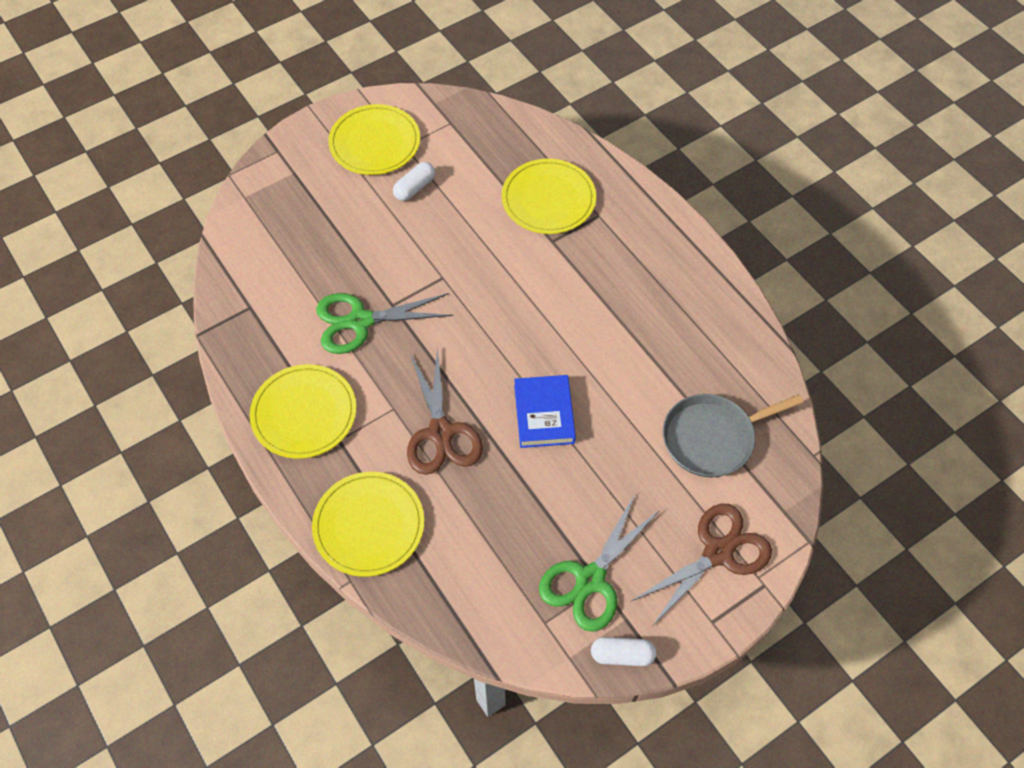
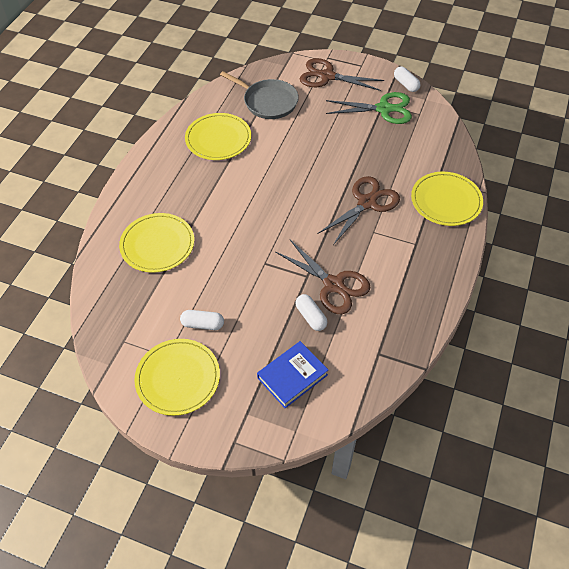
camera: 125 degrees left, 5 degrees down
(304, 413) = (417, 271): yellow plate -> yellow plate (218, 139)
(342, 277) = (311, 317): none -> white capsule
(360, 321) = (333, 285): green scissors -> brown scissors
(544, 414) = (314, 167): blue book -> blue book (292, 376)

